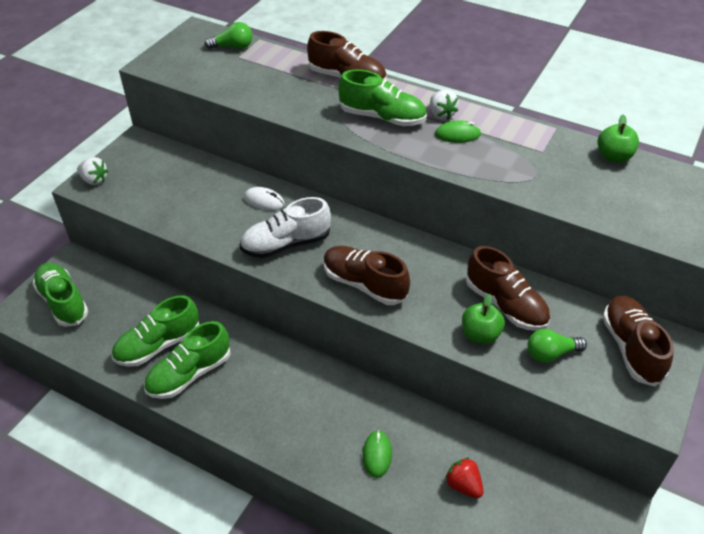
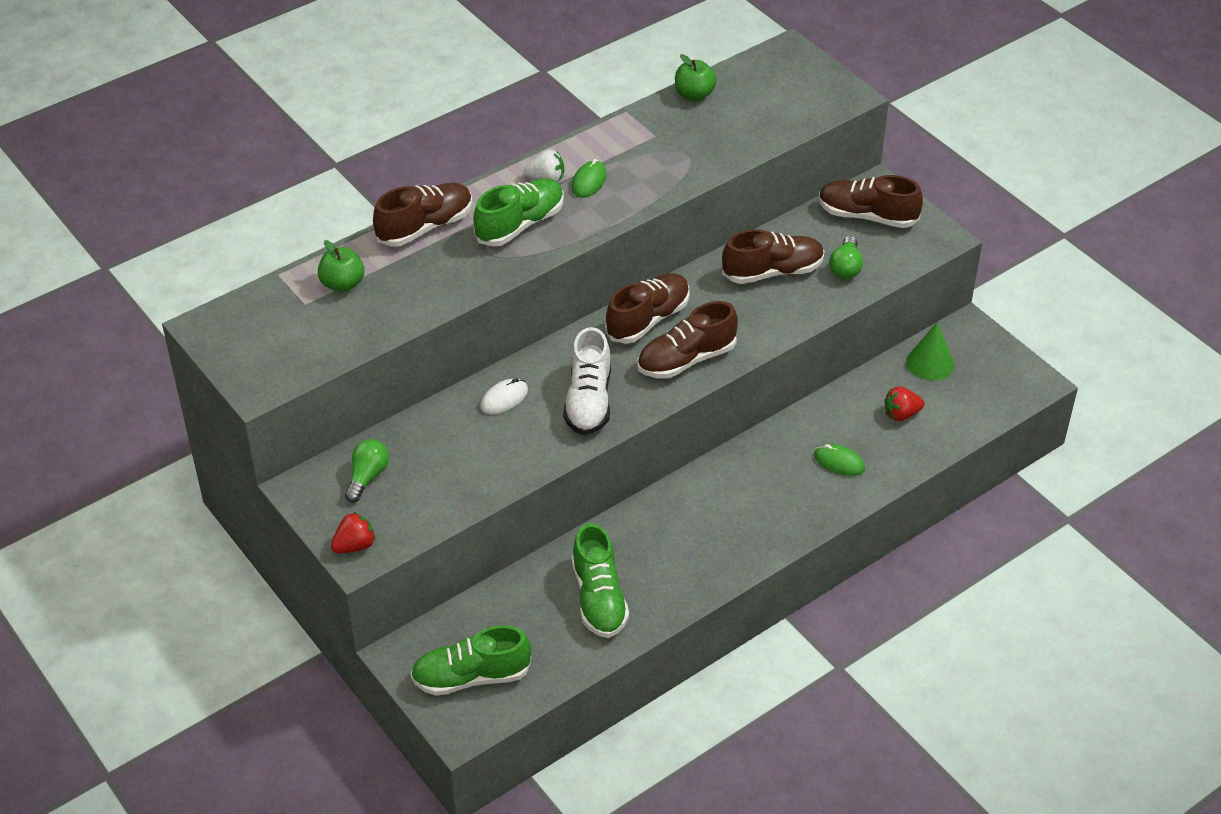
camera: 65 degrees left, 0 degrees up
(94, 180) = (354, 546): white strawberry -> red strawberry
(189, 374) = (657, 580): green shoe -> none
(233, 47) = (277, 303): green light bulb -> green light bulb (367, 477)
(394, 248) = (648, 319): none -> brown shoe
(480, 334) = (798, 303): green apple -> green apple (342, 284)
(544, 488) = (930, 363): none -> green cone

